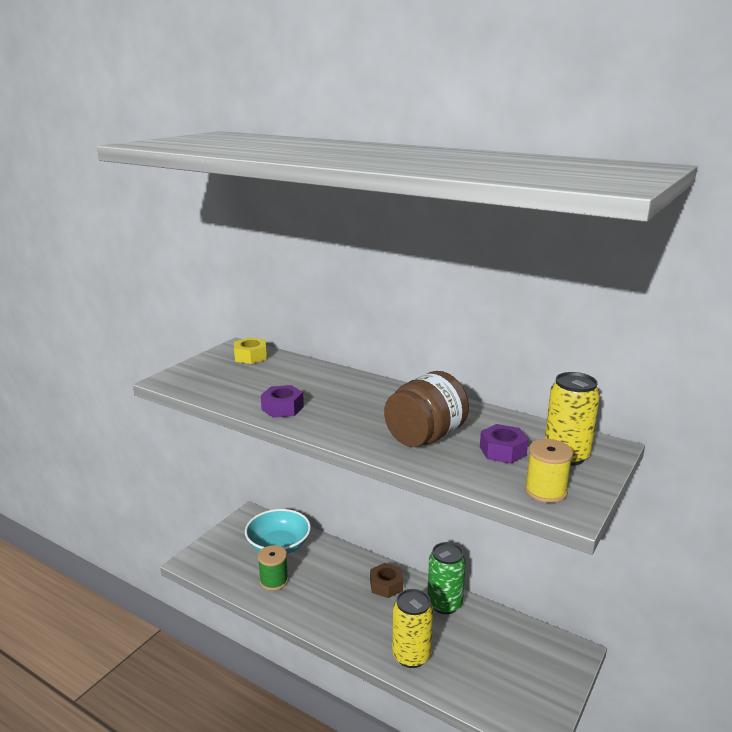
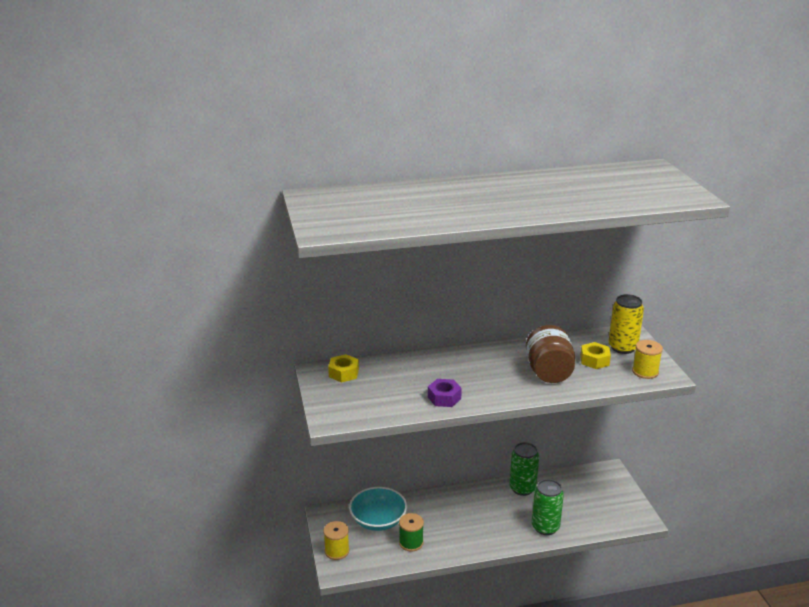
camera: 45 degrees left, 5 degrees up
(214, 547) = (337, 551): none -> yellow spool
(386, 585) = (478, 499): brown nut -> none
(411, 655) = (545, 527): yellow can -> green can
(502, 451) = (594, 360): purple nut -> yellow nut

